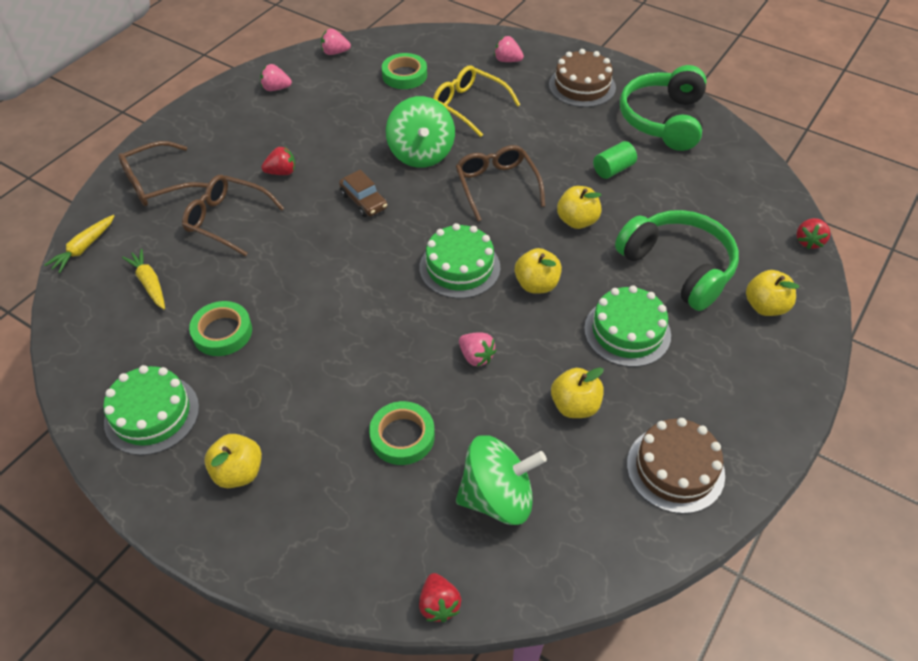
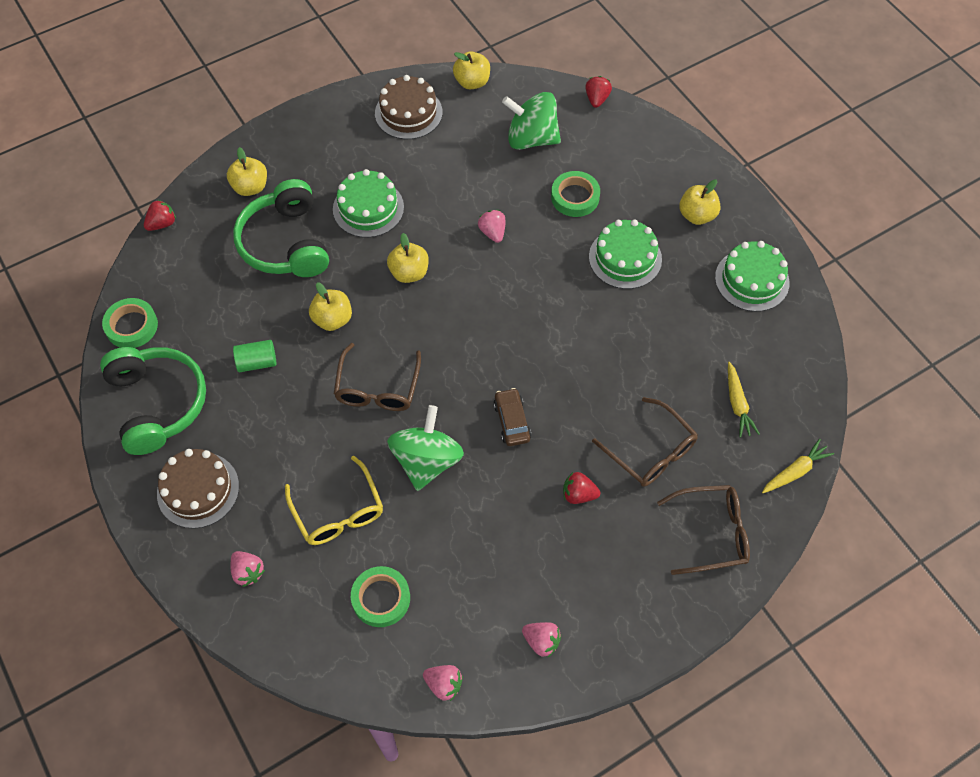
camera: 155 degrees left, 10 degrees up
(222, 332) = (683, 329): green tape -> green tape (131, 326)
(459, 267) = (462, 313): green cake -> green cake (625, 258)
(575, 406) = (444, 172): yellow apple -> yellow apple (472, 82)
(663, 120) = (157, 404): green headphones -> green headphones turned 60 degrees counterclockwise

